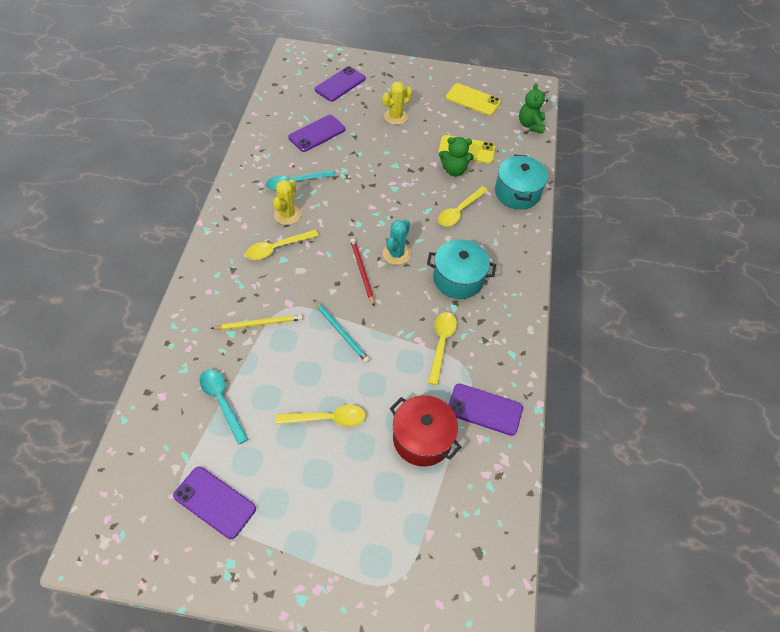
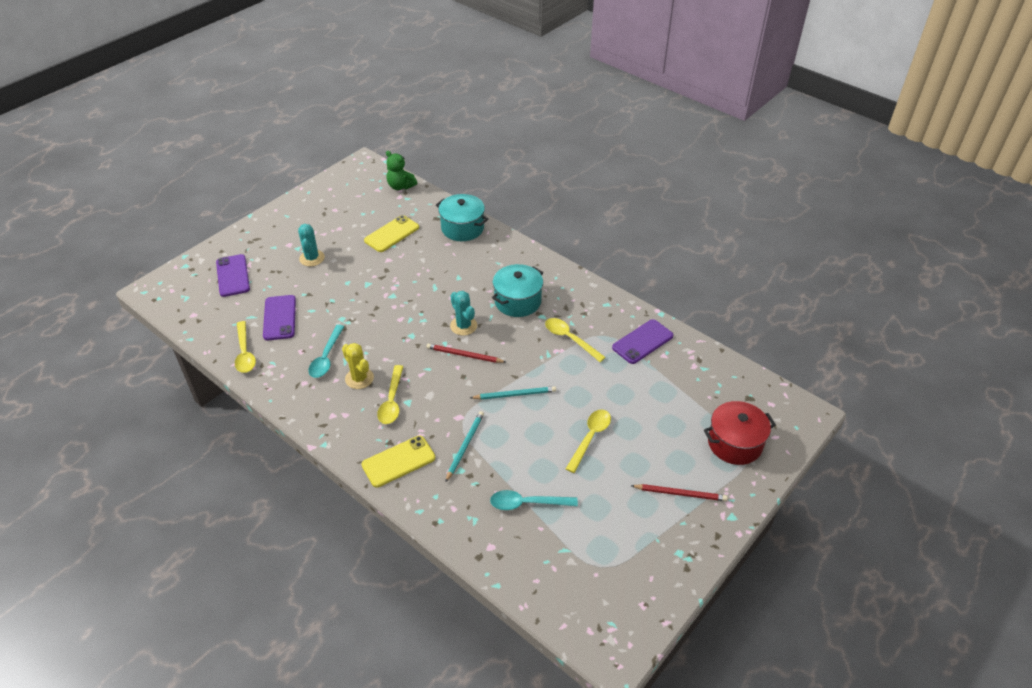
camera: 55 degrees left, 10 degrees down
(214, 502) = (620, 544): purple phone -> none
(259, 323) = (465, 446): yellow pencil -> turquoise pencil
(304, 533) = (680, 494): none -> red pencil
(395, 117) = (312, 258): yellow cactus -> turquoise cactus
(422, 439) = (644, 388): red pot -> red pot (734, 443)
(454, 170) = (406, 251): green teddy bear -> none
(459, 211) = (452, 269): yellow spoon -> yellow spoon (244, 353)
(473, 100) = (340, 204): yellow phone -> yellow phone (398, 461)

